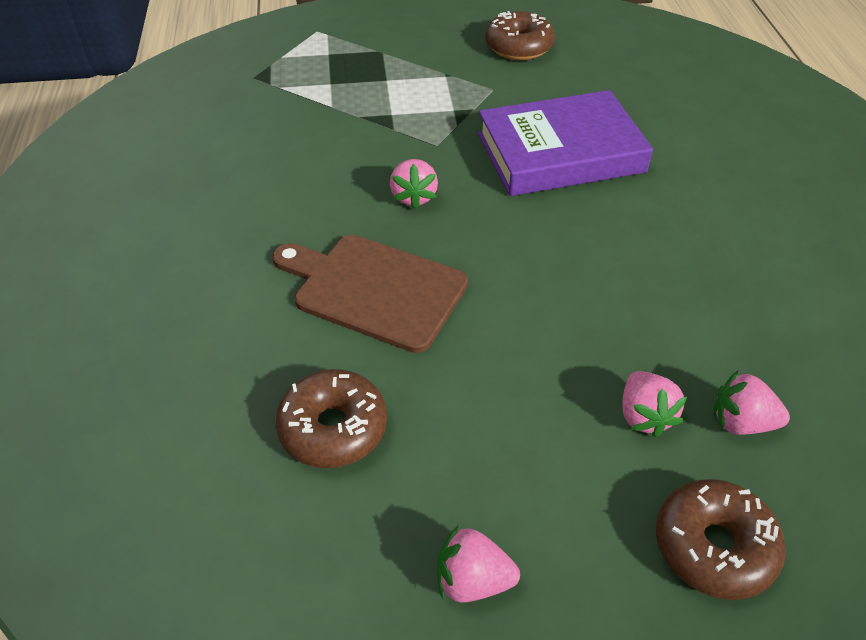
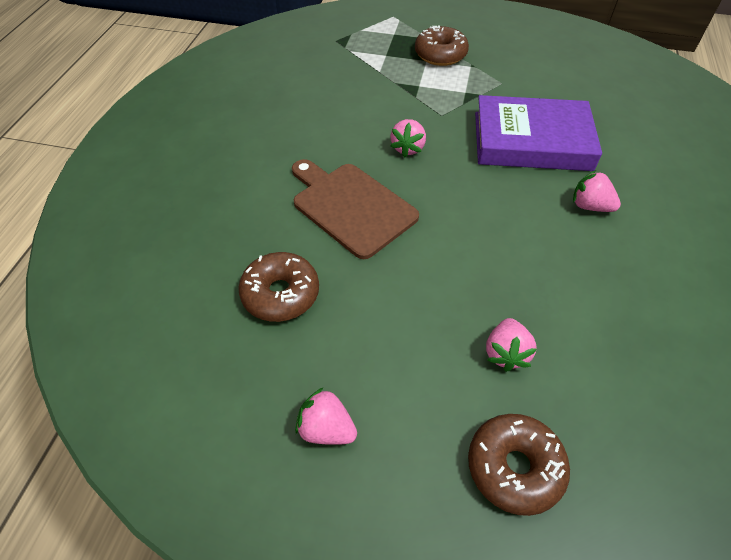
camera: 20 degrees right, 5 degrees up
(518, 47) = (536, 55): brown donut -> brown donut (440, 55)
(741, 422) = (581, 382): pink strawberry -> pink strawberry (590, 206)

